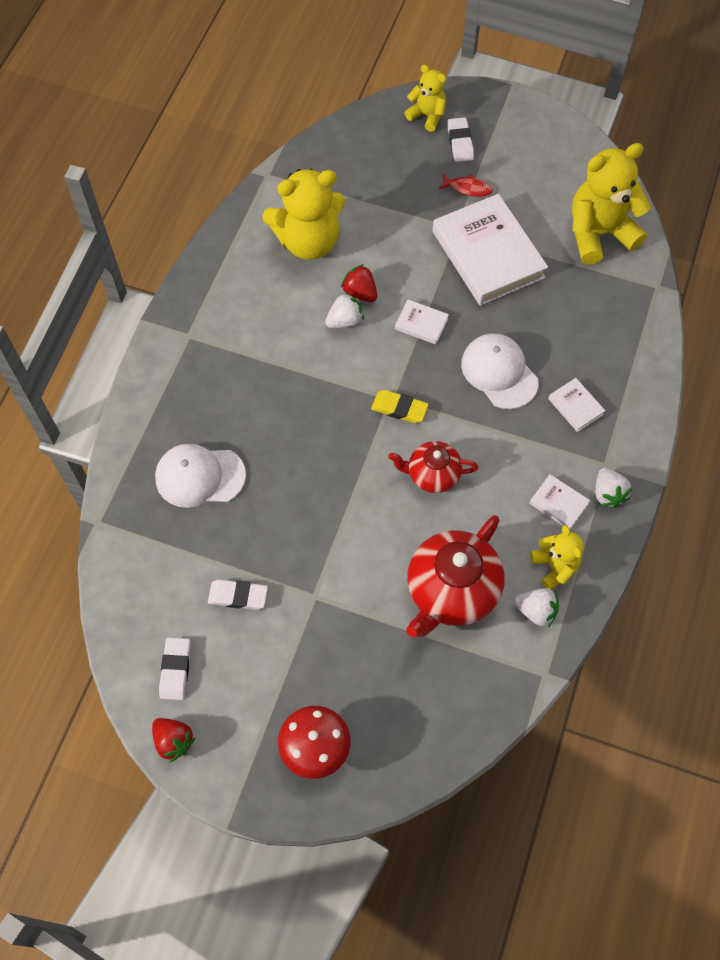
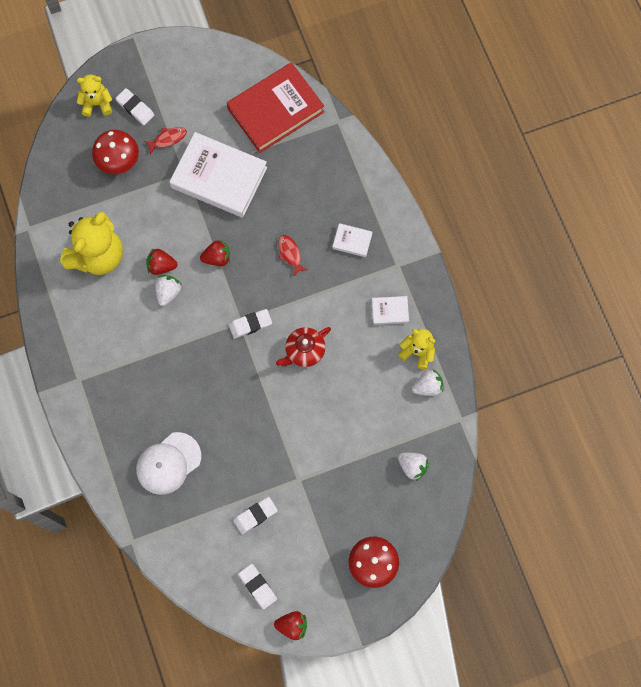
camera: 40 degrees left, 10 degrees up
(399, 408) = (250, 324): yellow eraser -> white eraser
(403, 176) = (119, 161): none -> red mushroom
(421, 324) = (217, 258): white book -> red strawberry
(451, 591) = (372, 413): red teapot -> none
(499, 372) = (290, 254): white cap -> red fish
(599, 234) = (275, 110): yellow teddy bear -> red book
(608, 494) = (412, 283): white strawberry -> white strawberry (412, 466)

